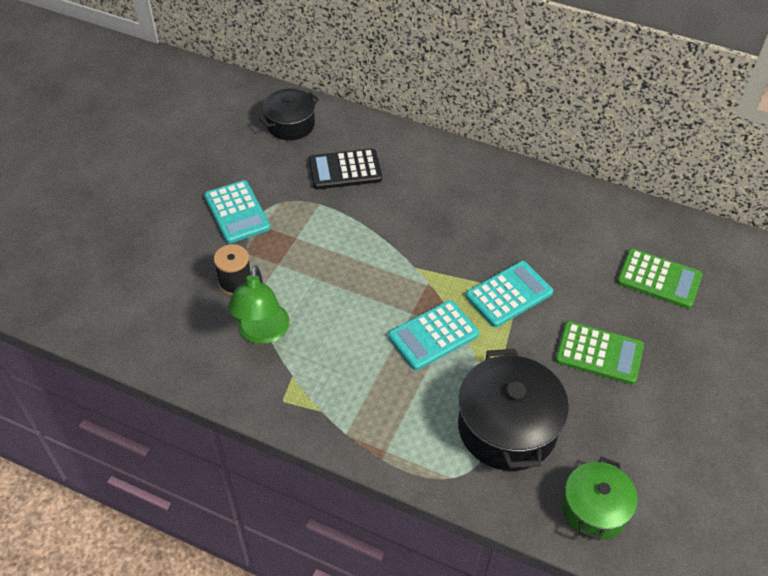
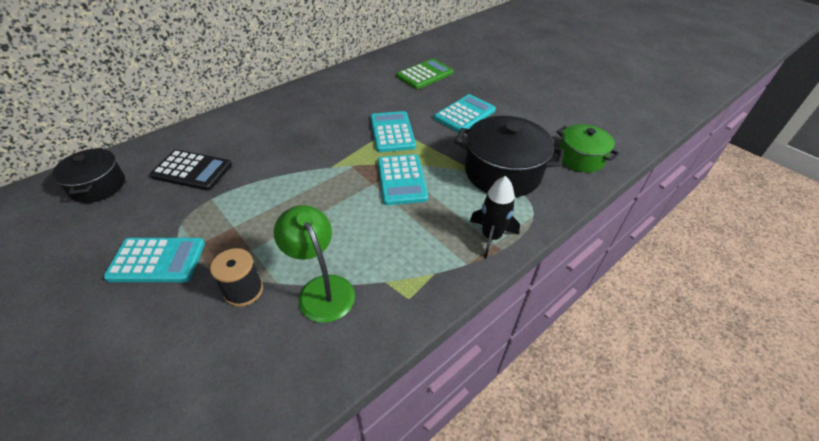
camera: 65 degrees left, 5 degrees down
(262, 333) = (321, 289): green lamp -> green lamp turned 150 degrees counterclockwise
(345, 170) = (192, 170): black calculator -> black calculator turned 90 degrees counterclockwise
(394, 445) = (491, 237): none -> black rocket
(599, 353) = (465, 114): green calculator -> turquoise calculator

